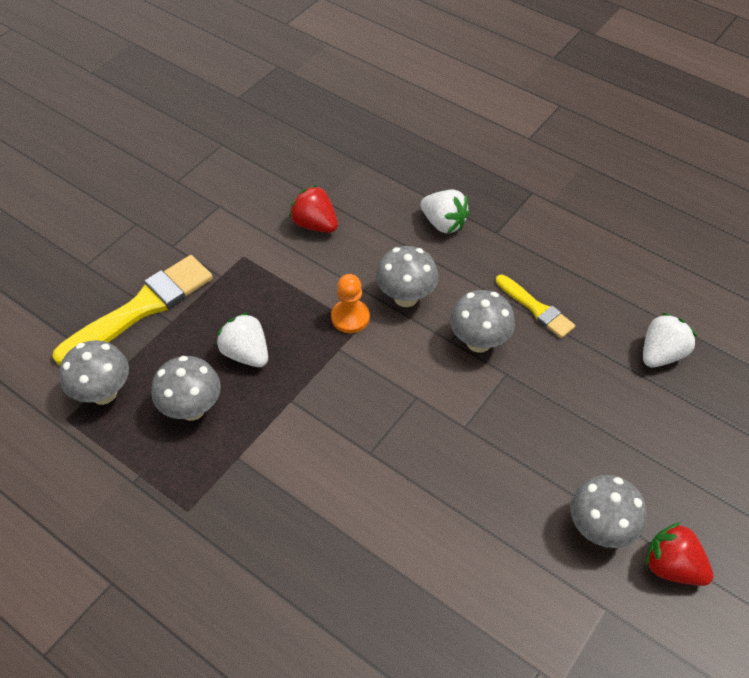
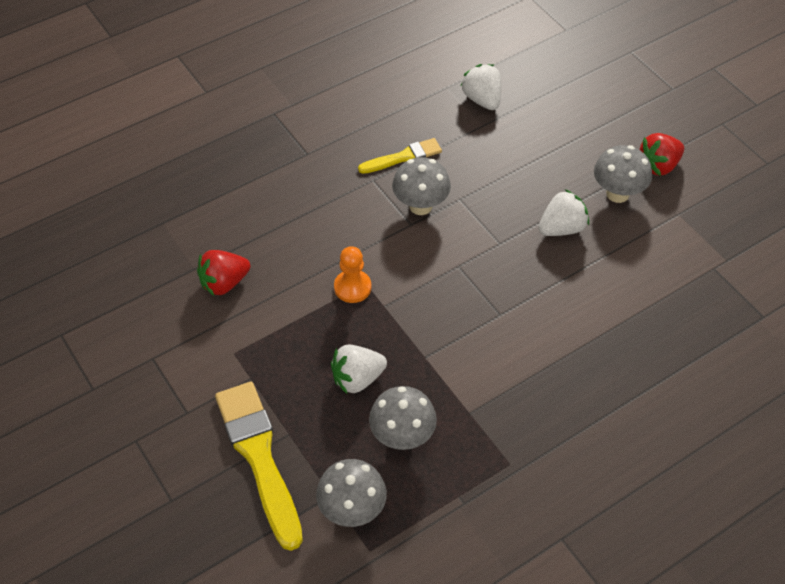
camera: 70 degrees left, 0 degrees up
(406, 297) = (349, 240): grey mushroom -> none
(443, 223) = (276, 186): white strawberry -> white strawberry (561, 228)

